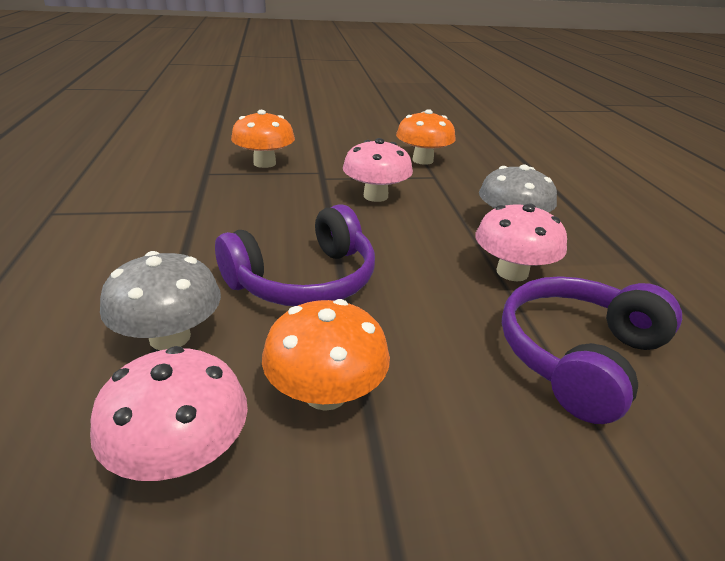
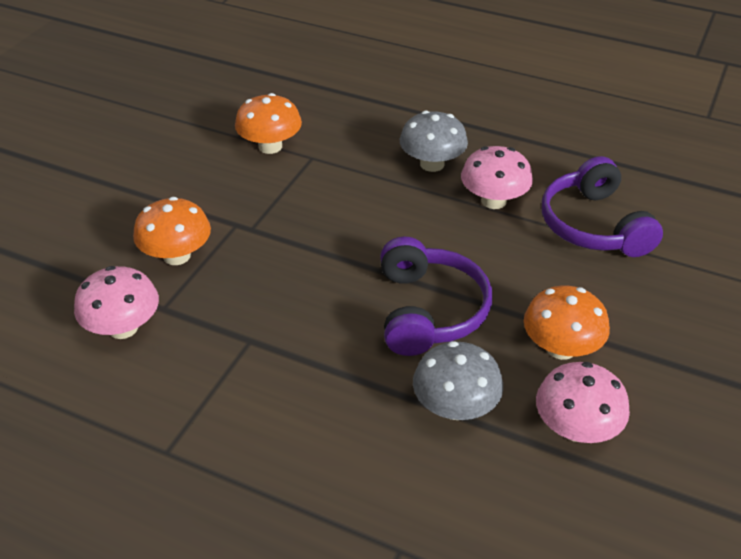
camera: 55 degrees left, 10 degrees up
(375, 196) = (320, 212): pink mushroom -> pink mushroom (123, 328)

